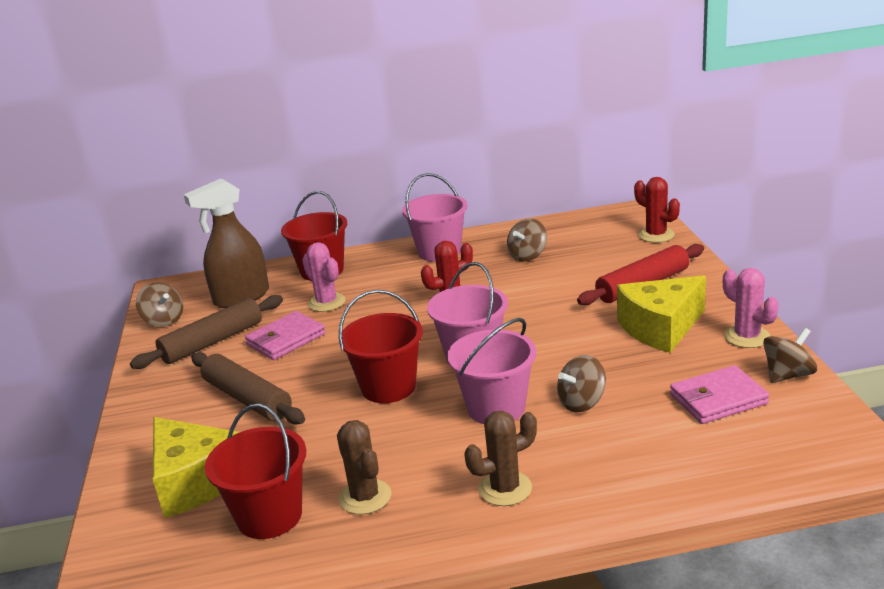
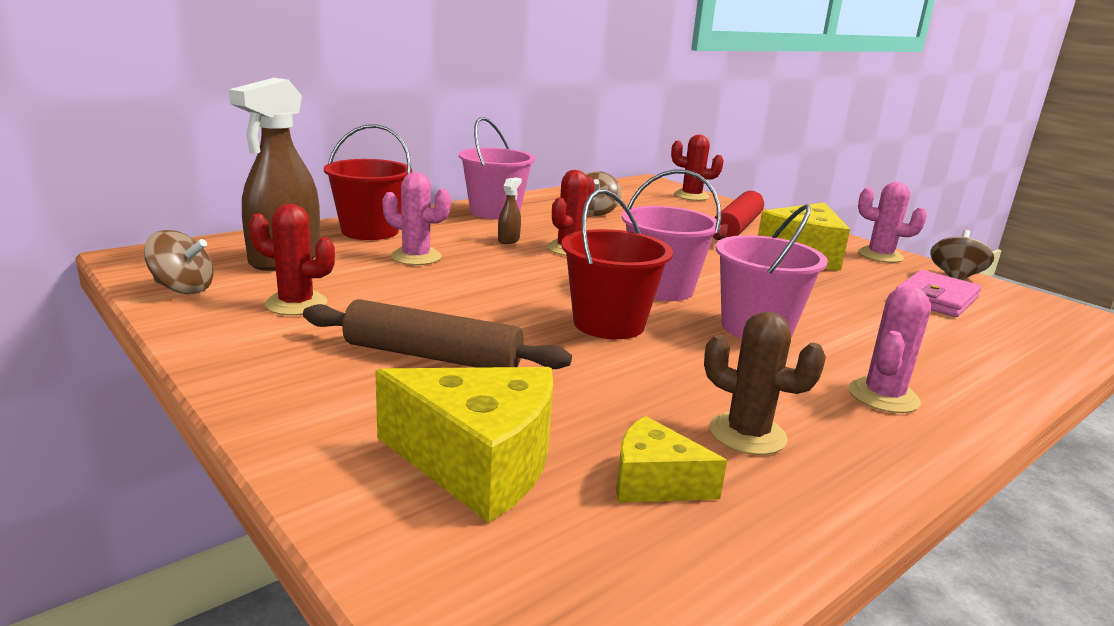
camera: 35 degrees left, 5 degrees down
(212, 342) = (296, 304): brown rolling pin -> red cactus
(269, 516) = (654, 482): red bucket -> yellow cheese
(286, 339) = (407, 293): pink wallet -> none
(413, 288) = (508, 240): none -> brown spray bottle
(505, 488) = (883, 396): brown cactus -> pink cactus
(582, 402) = (830, 314): brown spinning top -> none

